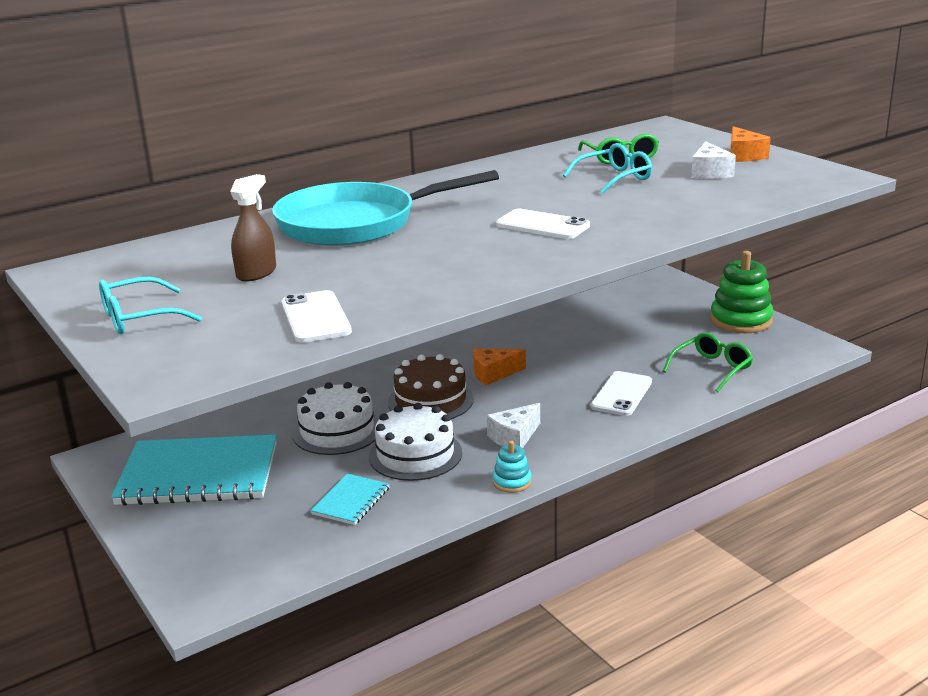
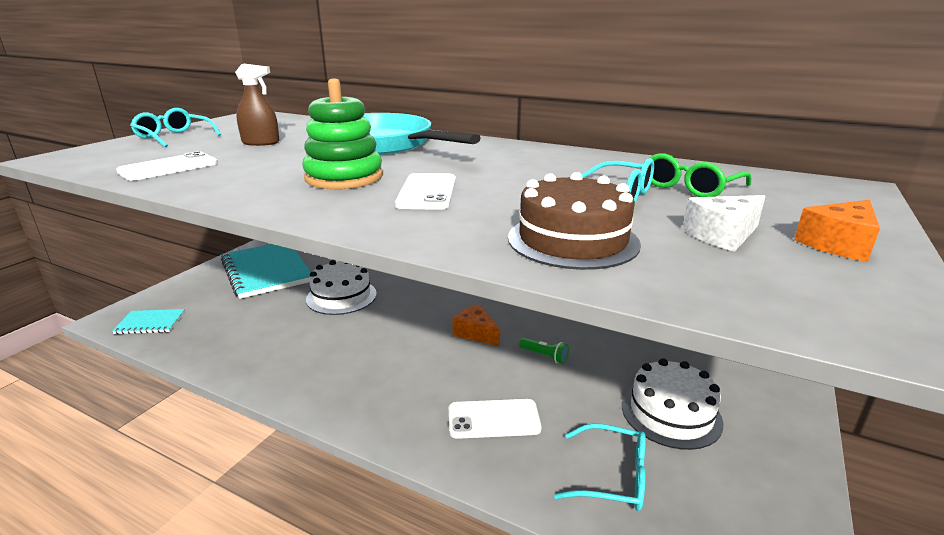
camera: 60 degrees right, 0 degrees up
(351, 501) = (242, 331): turquoise notebook -> turquoise notebook (150, 323)
(415, 454) = (319, 337): white cake -> white cake (671, 413)
(430, 401) = (408, 318): brown cake -> brown cake (572, 240)
(512, 482) = (290, 398): turquoise stacking toy -> none
(514, 437) = (370, 376): white cheese -> none
(559, 353) = (544, 356): none -> green flashlight
(712, 369) = (612, 477): green glasses -> turquoise glasses
(741, 320) = (771, 470): green stacking toy -> green stacking toy (344, 178)

